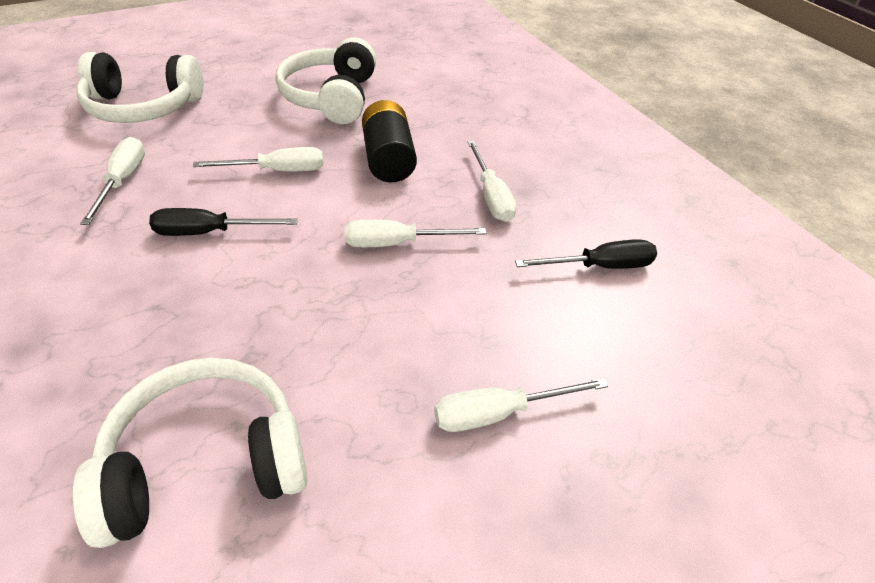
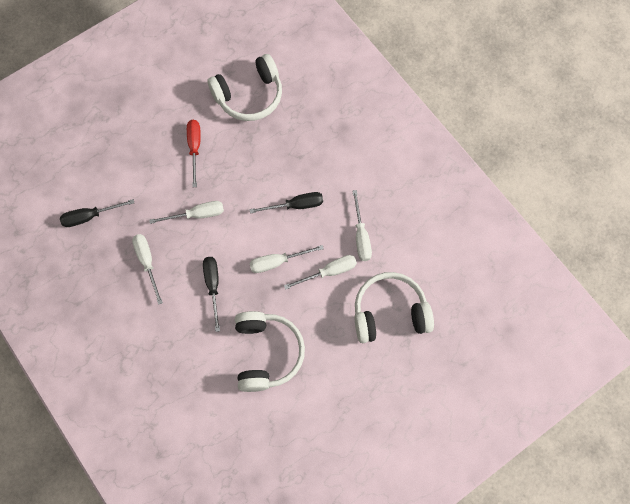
camera: 175 degrees right, 25 degrees up
(380, 354) = (195, 148): none -> red screwdriver
(388, 159) = (213, 286): black battery -> black screwdriver
(499, 413) = (143, 130): white screwdriver -> white screwdriver (329, 272)

